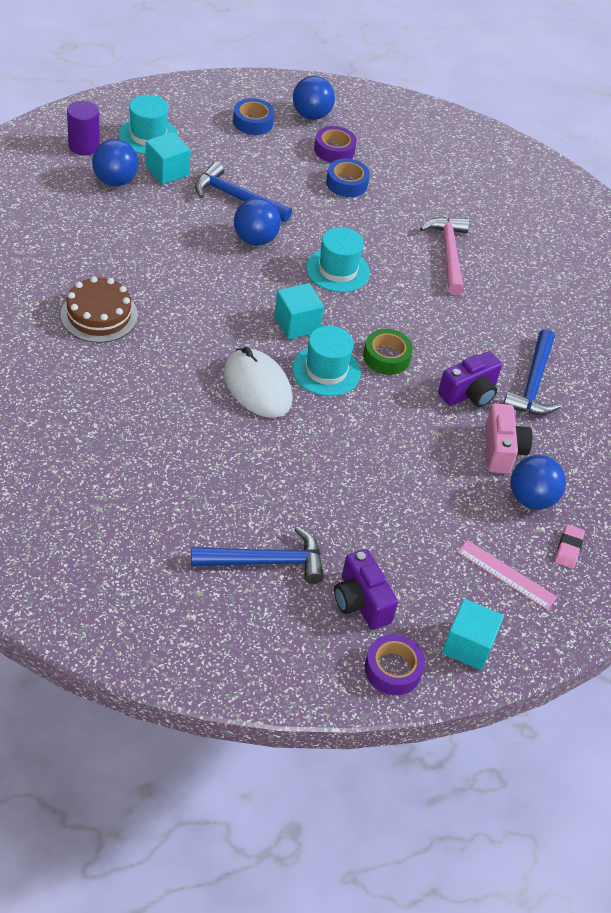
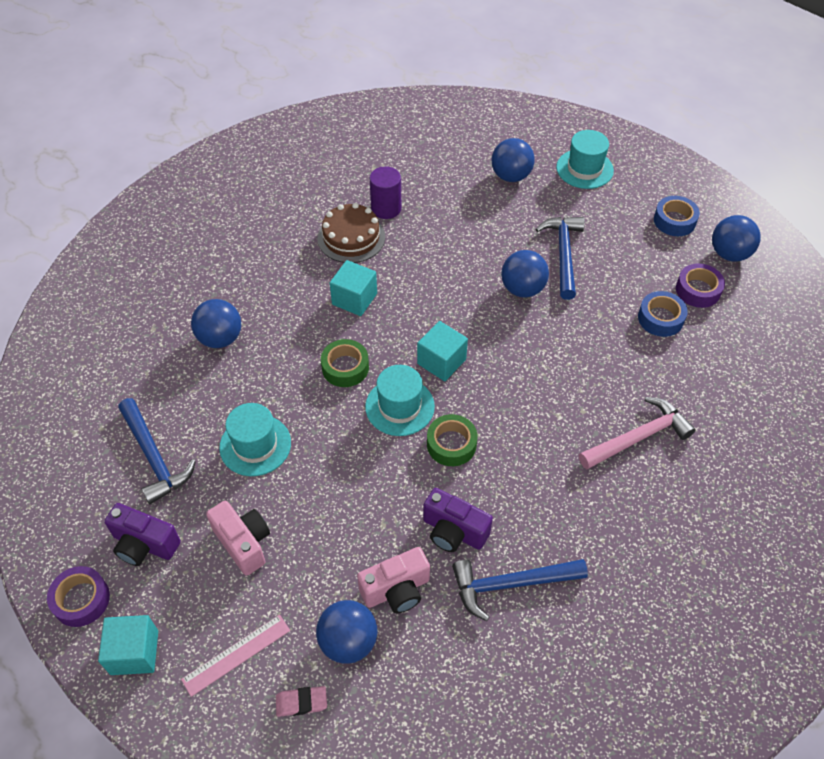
camera: 70 degrees right, 5 degrees up
(84, 146) = (534, 141): purple cylinder -> purple cylinder (386, 208)
(153, 460) = (220, 338): none -> blue ball
(167, 171) = (553, 199): turquoise cube -> turquoise cube (354, 299)
(257, 386) = (345, 367): white mouse -> green tape
(337, 270) = (535, 361): turquoise hat -> turquoise hat (255, 445)
(361, 602) = (144, 544): purple camera -> purple camera turned 105 degrees counterclockwise
(401, 530) = (243, 543): none -> pink camera
(506, 575) = (236, 654): pink ruler -> pink ruler turned 45 degrees clockwise

